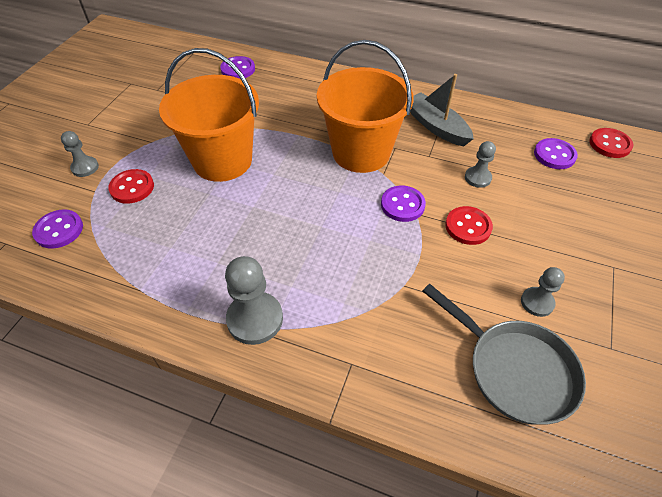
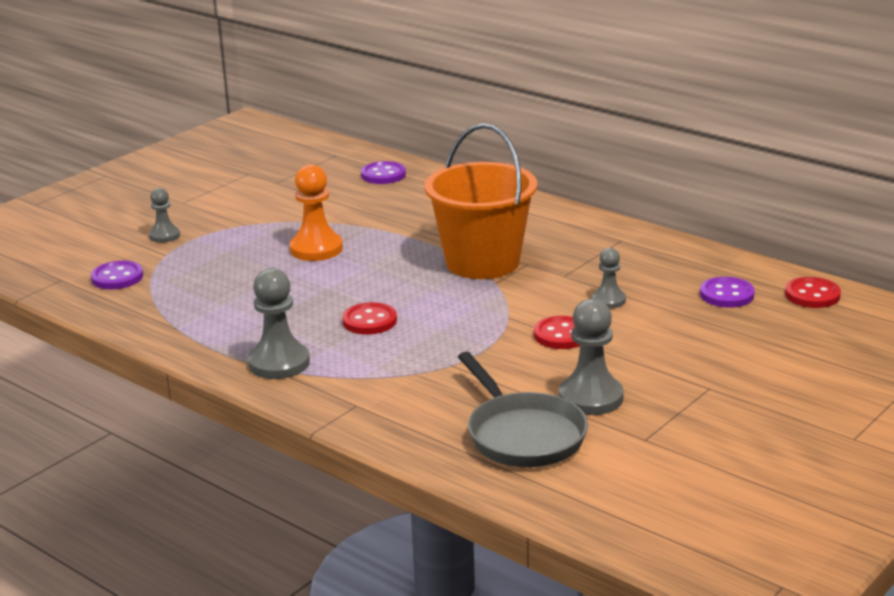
camera: 20 degrees right, 25 degrees down
(132, 187) = (206, 257): red button -> red button (369, 321)
(222, 160) = (316, 249): orange bucket -> orange pawn
(402, 205) = (498, 309): purple button -> none
(436, 126) = (595, 252): grey boat -> none
(537, 302) = (591, 398): grey pawn -> grey pawn, size x1.70

